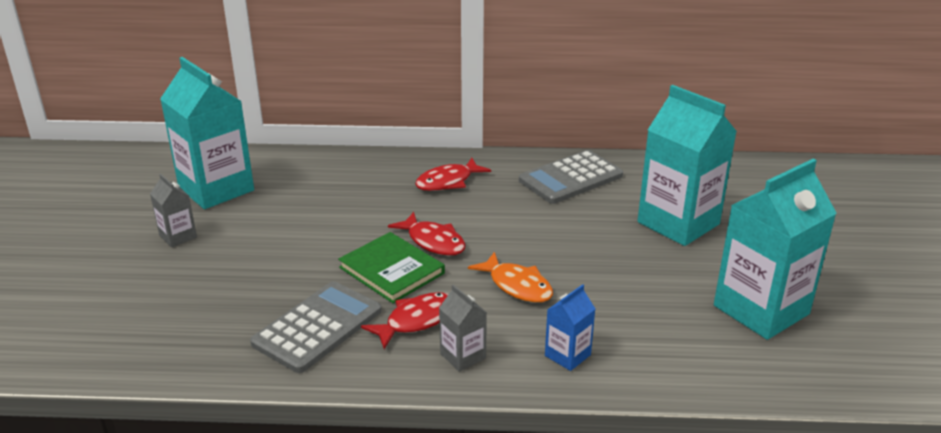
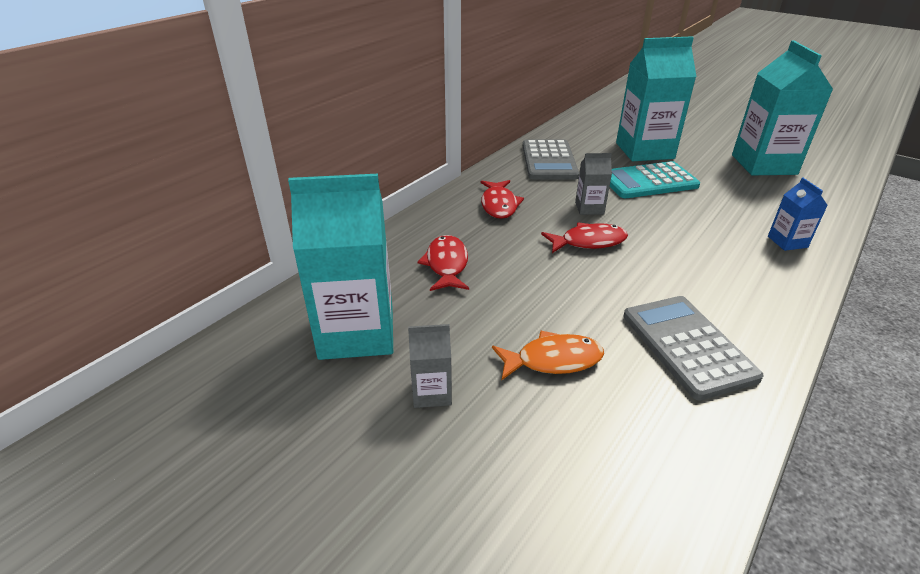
camera: 55 degrees left, 5 degrees up
(391, 270) = (618, 276): green book -> none
(416, 321) = (706, 289): red fish -> red fish (446, 265)
(463, 356) = (770, 284): grey carton -> grey carton (589, 208)
(517, 286) = (683, 229): orange fish -> orange fish (553, 360)
(601, 243) = (648, 181): none -> turquoise calculator

